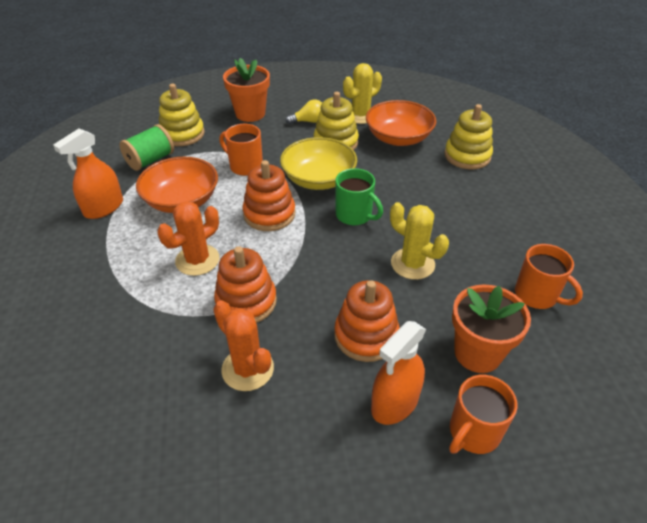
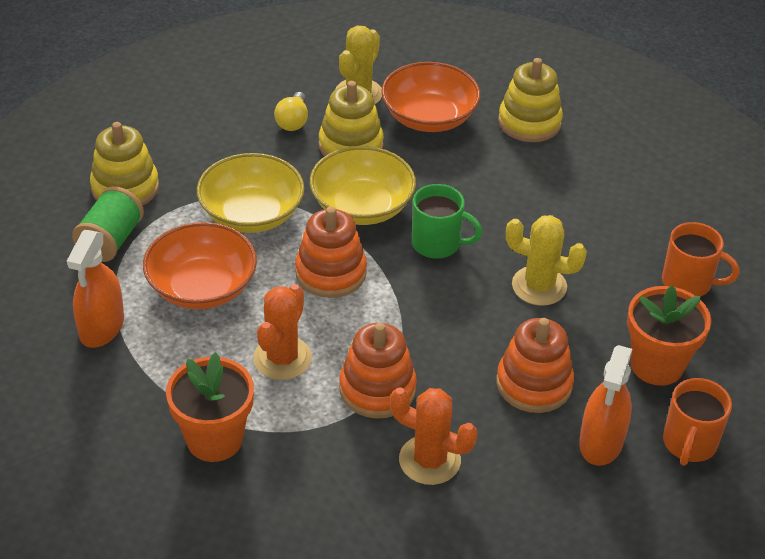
camera: 25 degrees left, 0 degrees up
(245, 166) = (251, 214): orange mug -> yellow bowl
(250, 114) = (200, 129): orange flower pot -> orange flower pot (214, 439)
(309, 121) = (293, 121): yellow light bulb -> yellow light bulb turned 135 degrees clockwise

